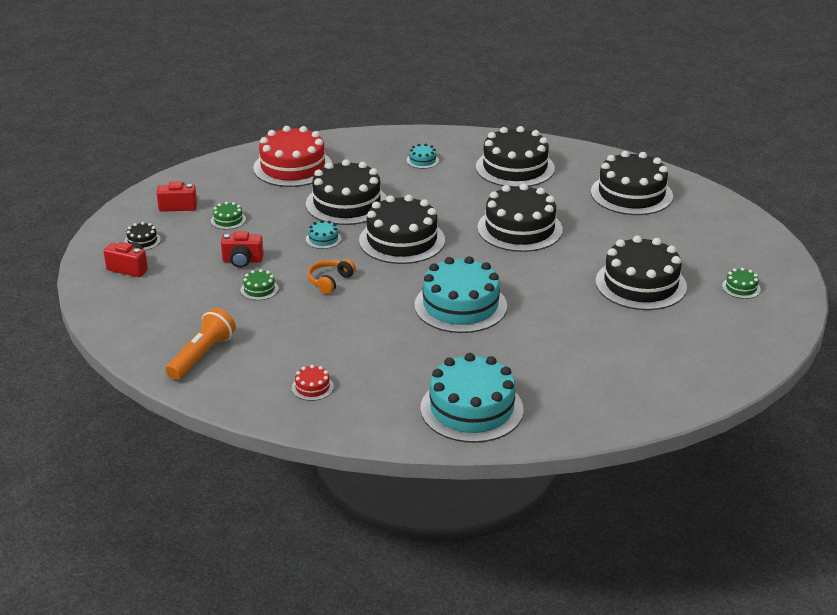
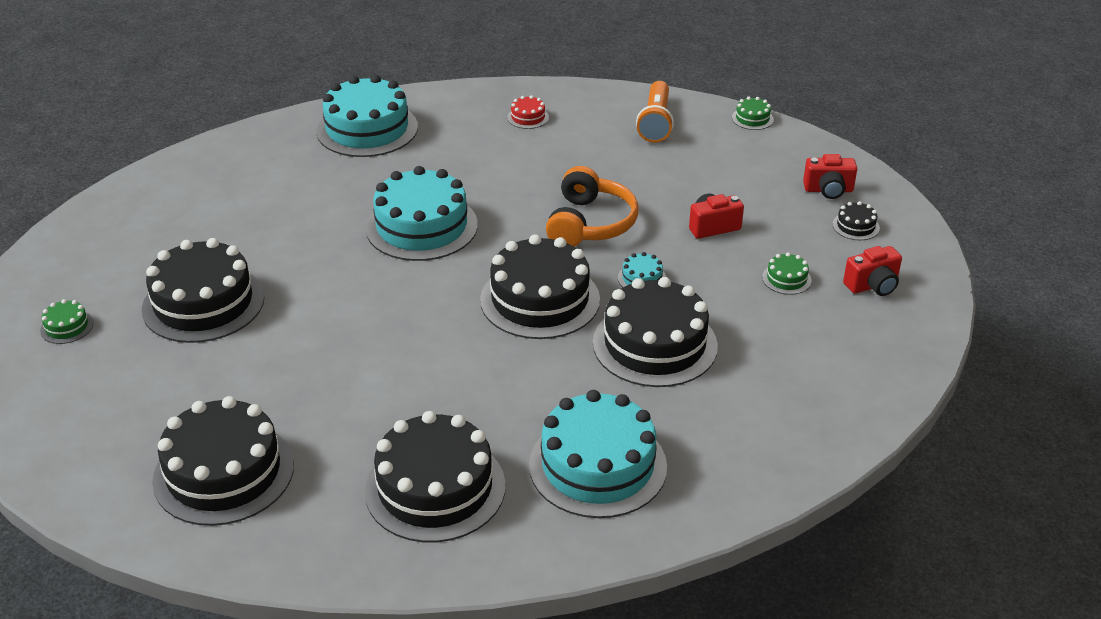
camera: 160 degrees right, 5 degrees up
(259, 289) = (661, 197): green cake -> green cake (752, 118)
(293, 167) = (788, 396): red cake -> none
(330, 281) = (590, 224): orange headphones -> orange headphones, size x1.72
(422, 160) = (597, 465): turquoise cake -> turquoise cake, size x2.40
(519, 229) = (386, 356): black cake -> none

